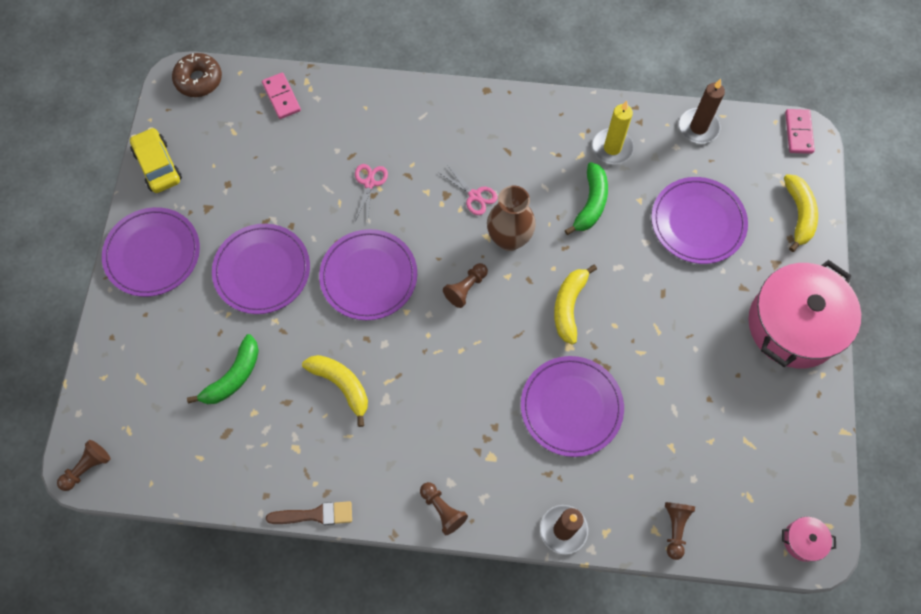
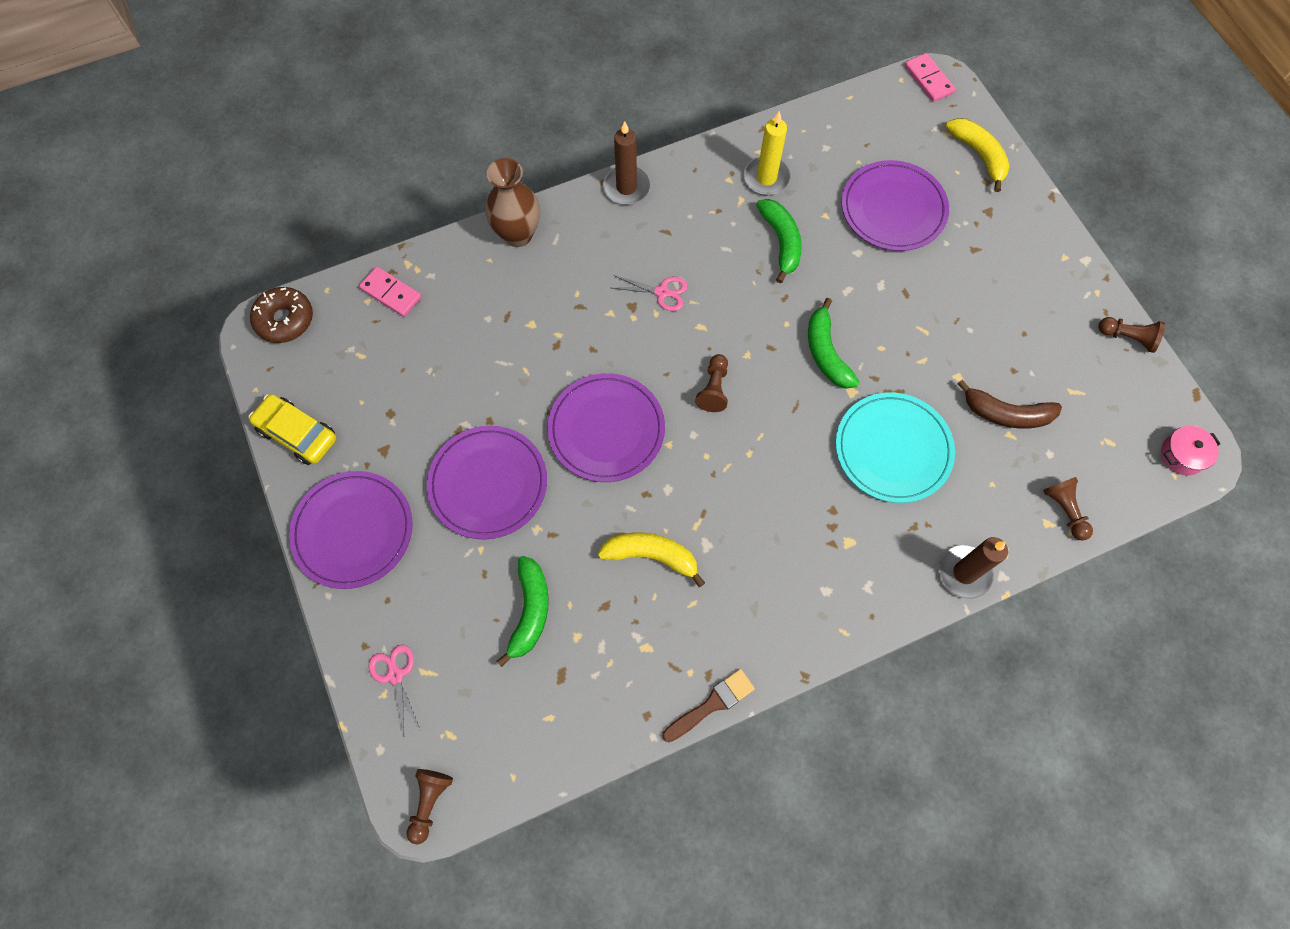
camera: 30 degrees left, 0 degrees up
(369, 183) = (545, 334): pink scissors -> pink scissors (395, 675)
(442, 509) = (836, 622): brown pawn -> brown pawn (1127, 337)
(509, 239) = (724, 317): brown vase -> brown vase (518, 234)
(569, 306) = (826, 352): yellow banana -> green banana
(571, 407) = (893, 449): purple plate -> turquoise plate
(679, 429) = (1006, 413): none -> brown banana
(698, 127) = (834, 119): brown candle -> brown candle (626, 187)
(793, 325) = (1042, 260): pink pot -> none

